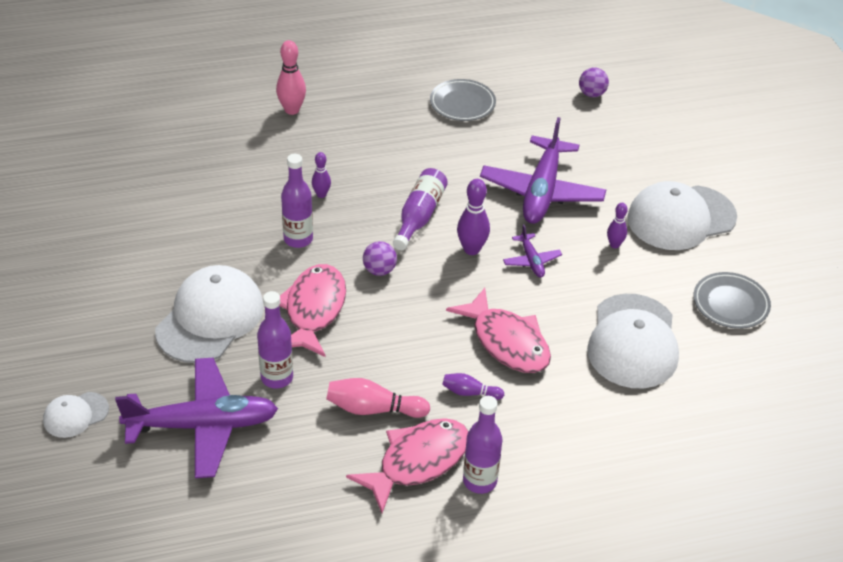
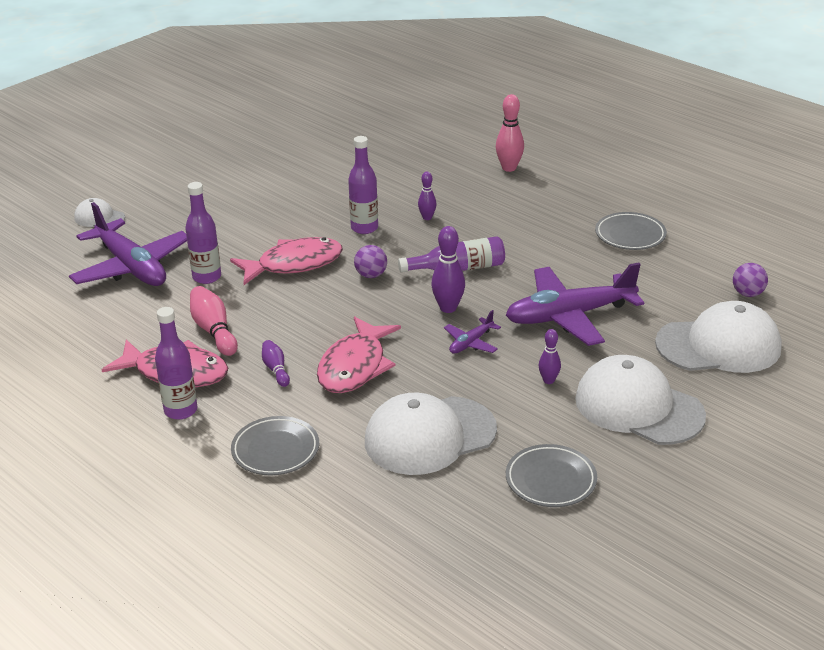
camera: 60 degrees right, 10 degrees down
(210, 318) = (240, 227): white cap -> white cap (719, 345)
(583, 441) = (275, 450): none -> grey plate

